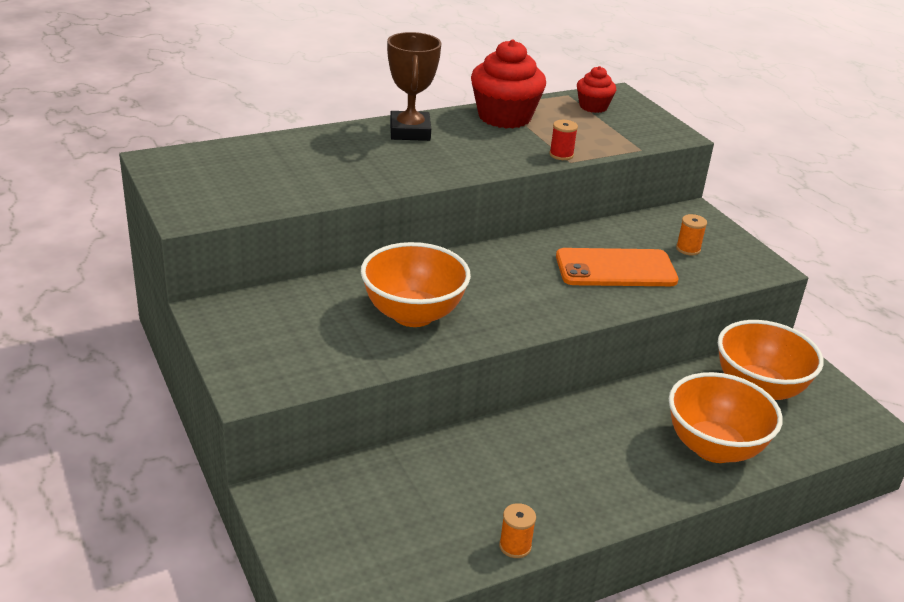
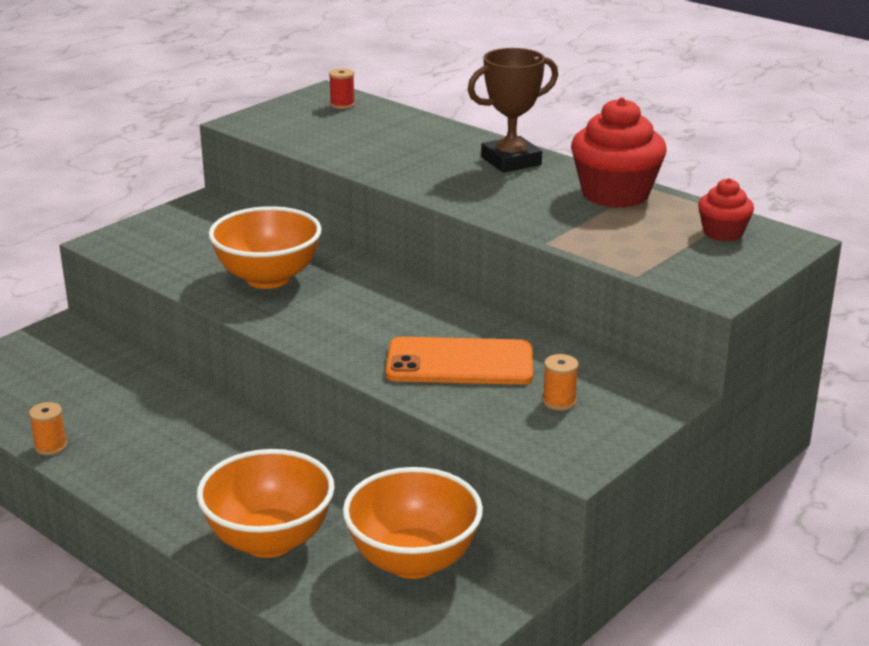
camera: 70 degrees right, 5 degrees down
(561, 155) = (556, 236): red spool -> red spool (342, 104)
(615, 269) = (460, 363): orange phone -> orange phone turned 60 degrees counterclockwise

